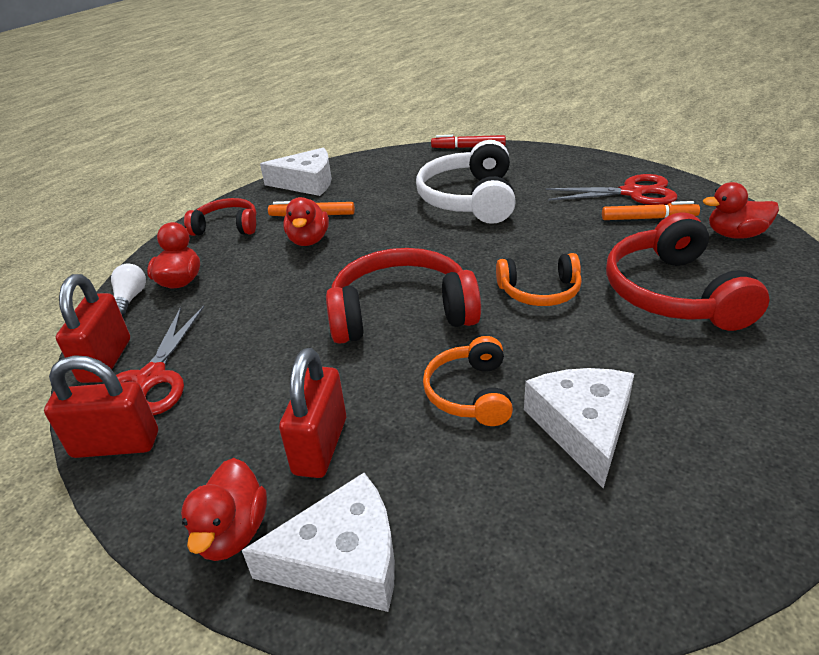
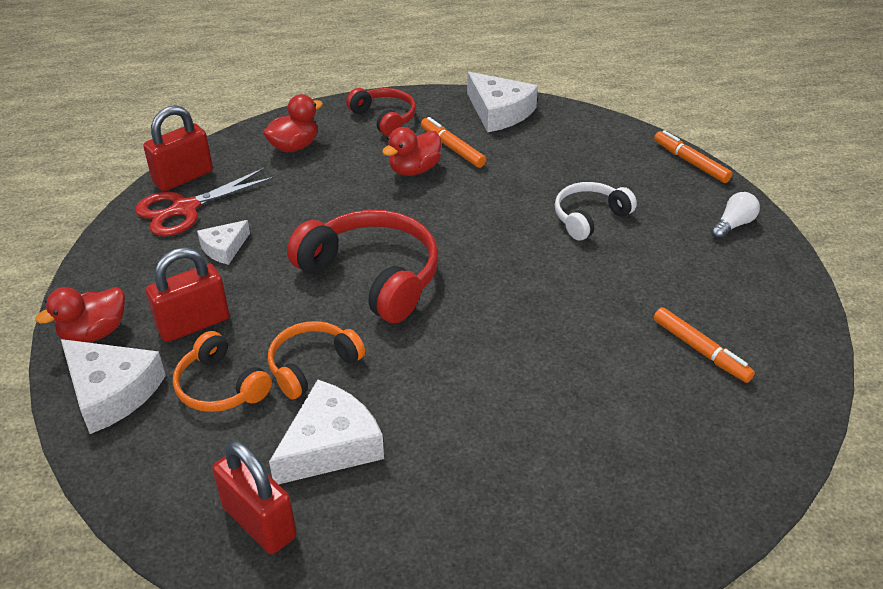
camera: 45 degrees right, 5 degrees up
(116, 444) = (119, 237): red padlock -> red padlock (259, 522)
(130, 299) = (252, 140): white light bulb -> white light bulb (733, 225)
(244, 378) = (224, 248): none -> white cheese
(468, 147) = (690, 162): red marker -> orange marker
(469, 199) = (589, 217): white headphones -> white headphones, size x0.58
(540, 292) = (484, 337): orange headphones -> orange headphones (220, 387)
(632, 193) = (742, 317): red scissors -> none
(673, 293) = (576, 423): red headphones -> none
(735, 235) = (744, 427): red duck -> none

